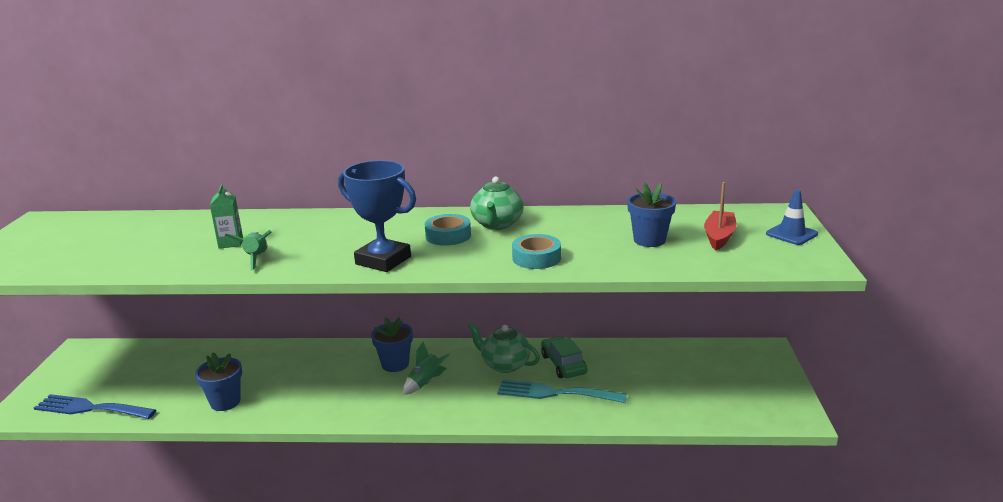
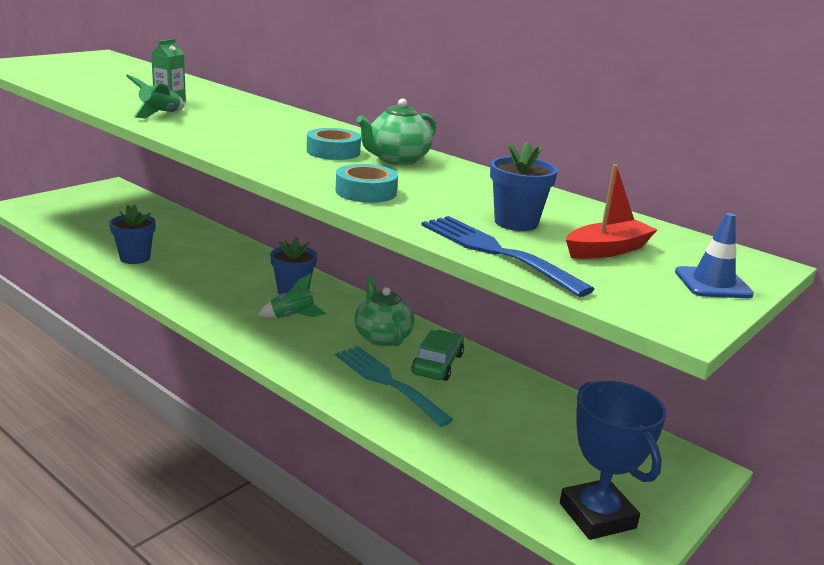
camera: 35 degrees right, 0 degrees up
(90, 408) = (57, 222): blue fork -> blue fork (495, 252)
(383, 260) = (239, 147): blue trophy -> blue trophy (597, 516)

